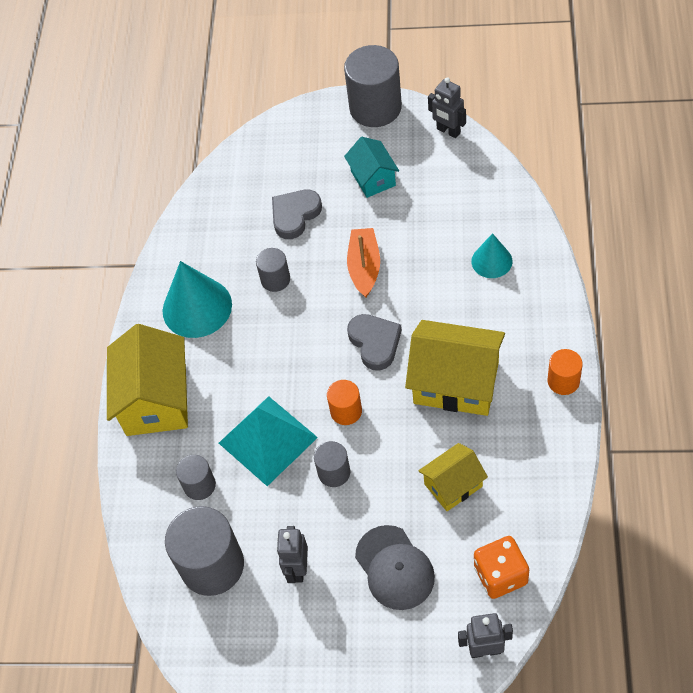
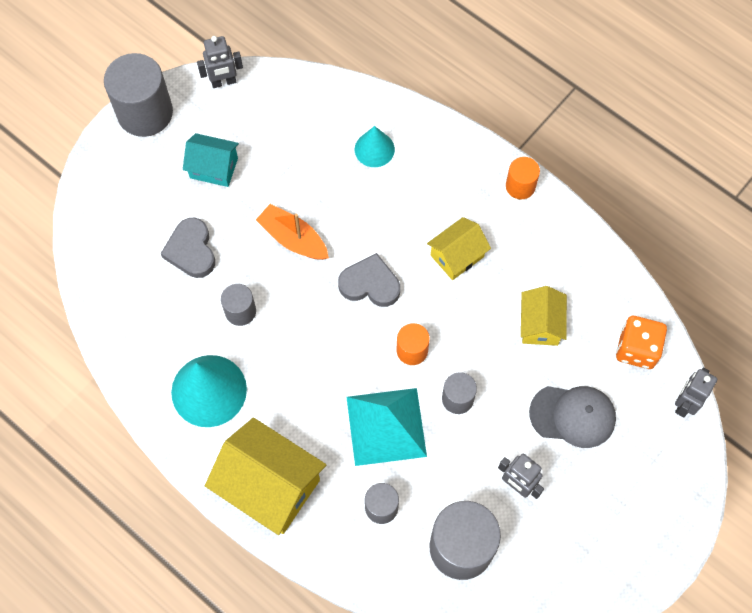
camera: 60 degrees left, 10 degrees up
(456, 382) = (457, 256): yellow house -> yellow house, size x0.57

